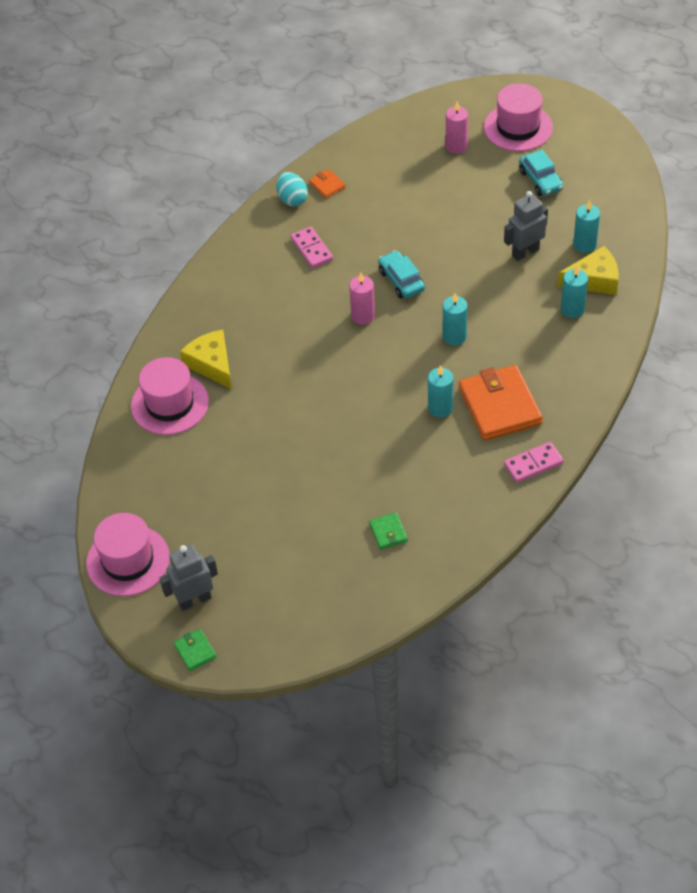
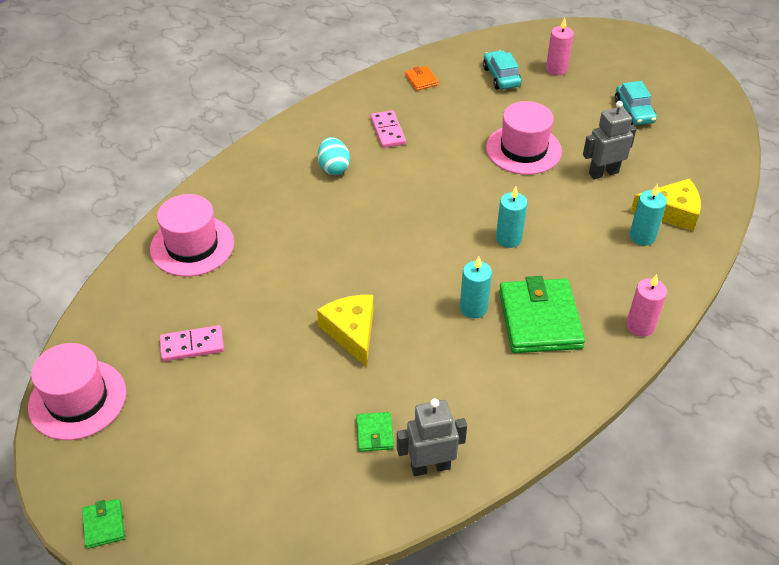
camera: 10 degrees right, 5 degrees down
(194, 600) = (129, 462): grey robot -> grey robot (430, 466)
(212, 364) = (250, 216): yellow cheese -> yellow cheese (352, 332)
(292, 199) = (384, 86): turquoise egg -> turquoise egg (334, 168)
(363, 316) = (419, 201): pink candle -> pink candle (640, 326)
(401, 281) = (468, 175): turquoise car -> turquoise car (501, 77)
(499, 406) = (539, 319): orange wallet -> green wallet
(518, 127) = (621, 63): pink hat -> pink hat (523, 149)
(533, 464) = (563, 391): pink domino -> pink domino (192, 345)
(584, 245) = (668, 177): turquoise candle -> none

